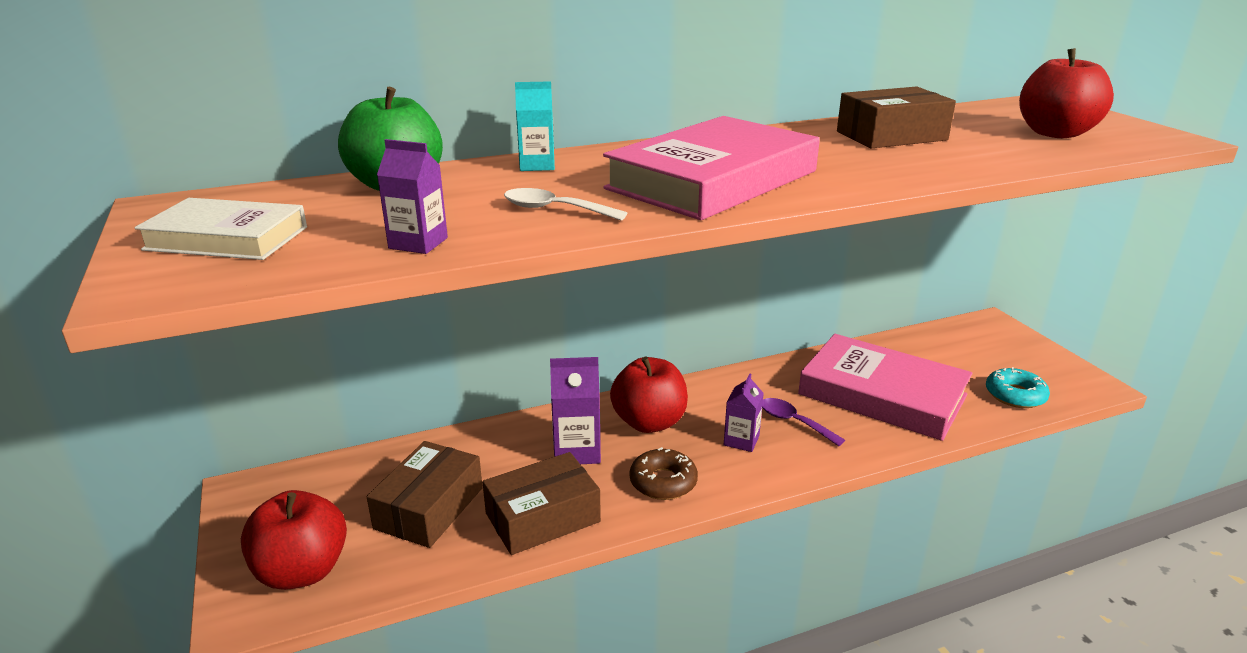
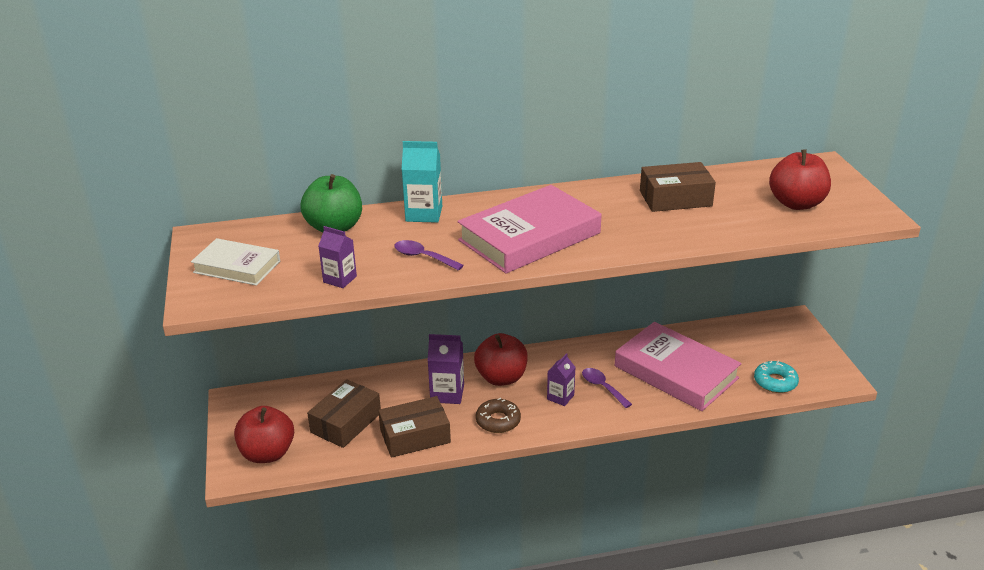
camera: 10 degrees right, 5 degrees up
(537, 165) = (424, 214): turquoise carton -> turquoise carton, size x1.50
(555, 210) = (423, 257): white spoon -> purple spoon

